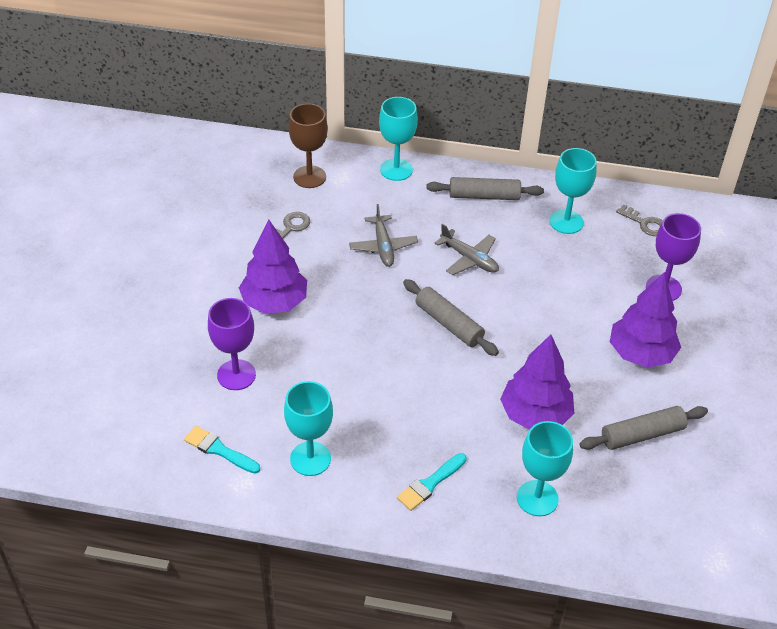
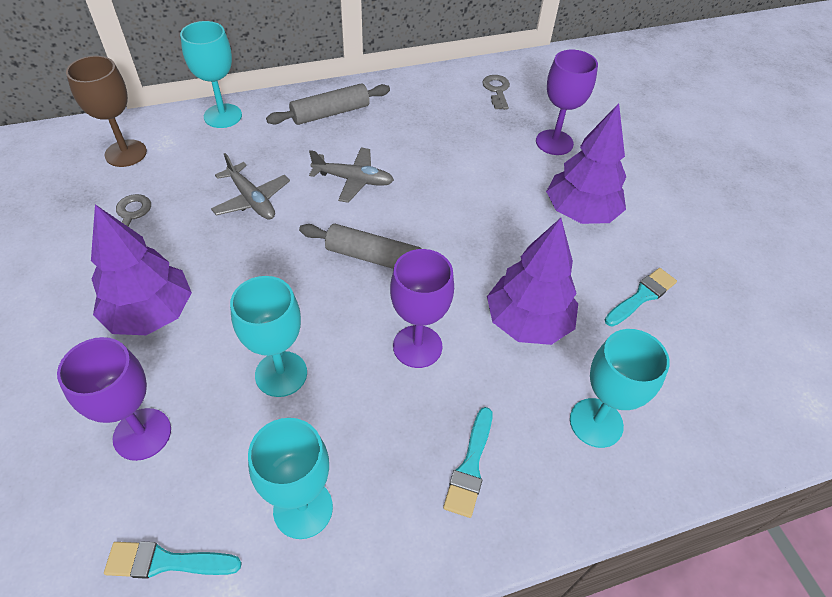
camera: 30 degrees left, 5 degrees up
(442, 397) = (417, 346): none -> purple goblet
(566, 222) = (425, 112): turquoise goblet -> turquoise goblet (281, 374)
(642, 434) = (642, 296): grey rolling pin -> turquoise brush
(645, 223) = (497, 90): grey key -> grey key turned 105 degrees counterclockwise

